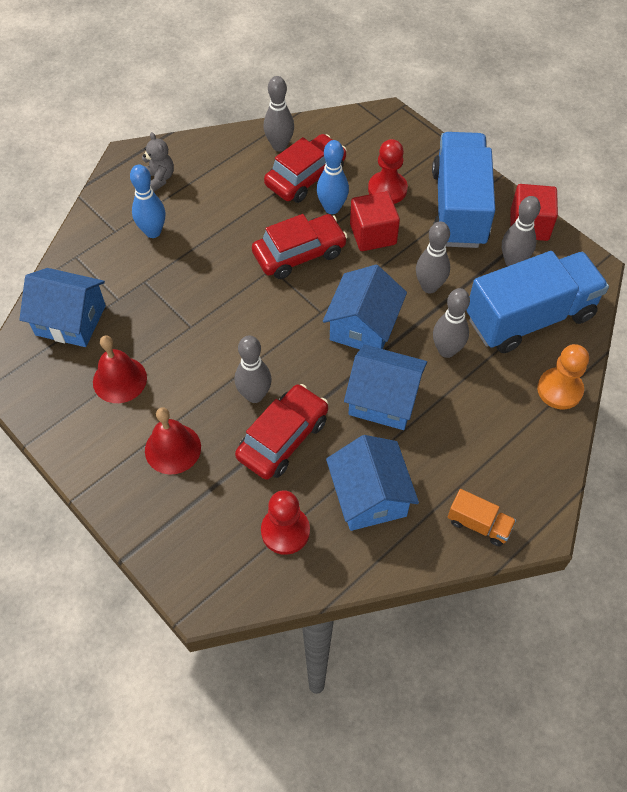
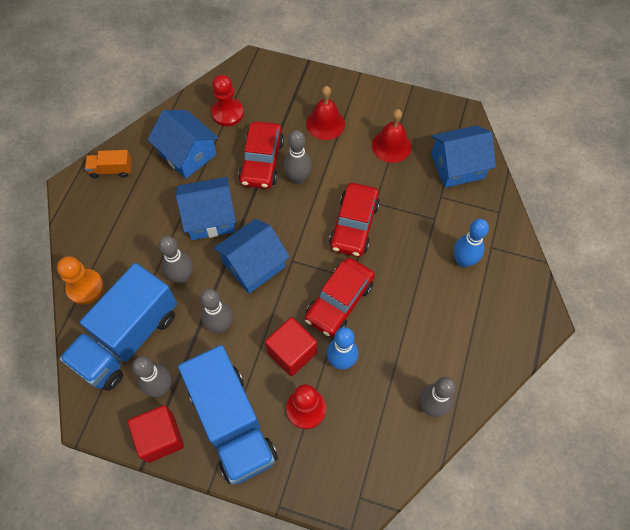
camera: 150 degrees right, 5 degrees up
(159, 178) = (501, 312): grey teddy bear -> none
(305, 177) = (384, 383): red car -> red car (354, 225)
(363, 326) = (253, 265): blue house -> blue house turned 60 degrees clockwise

